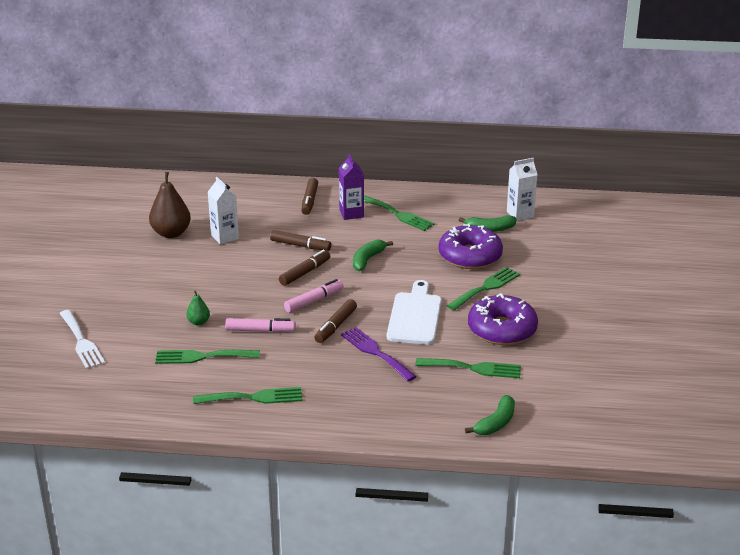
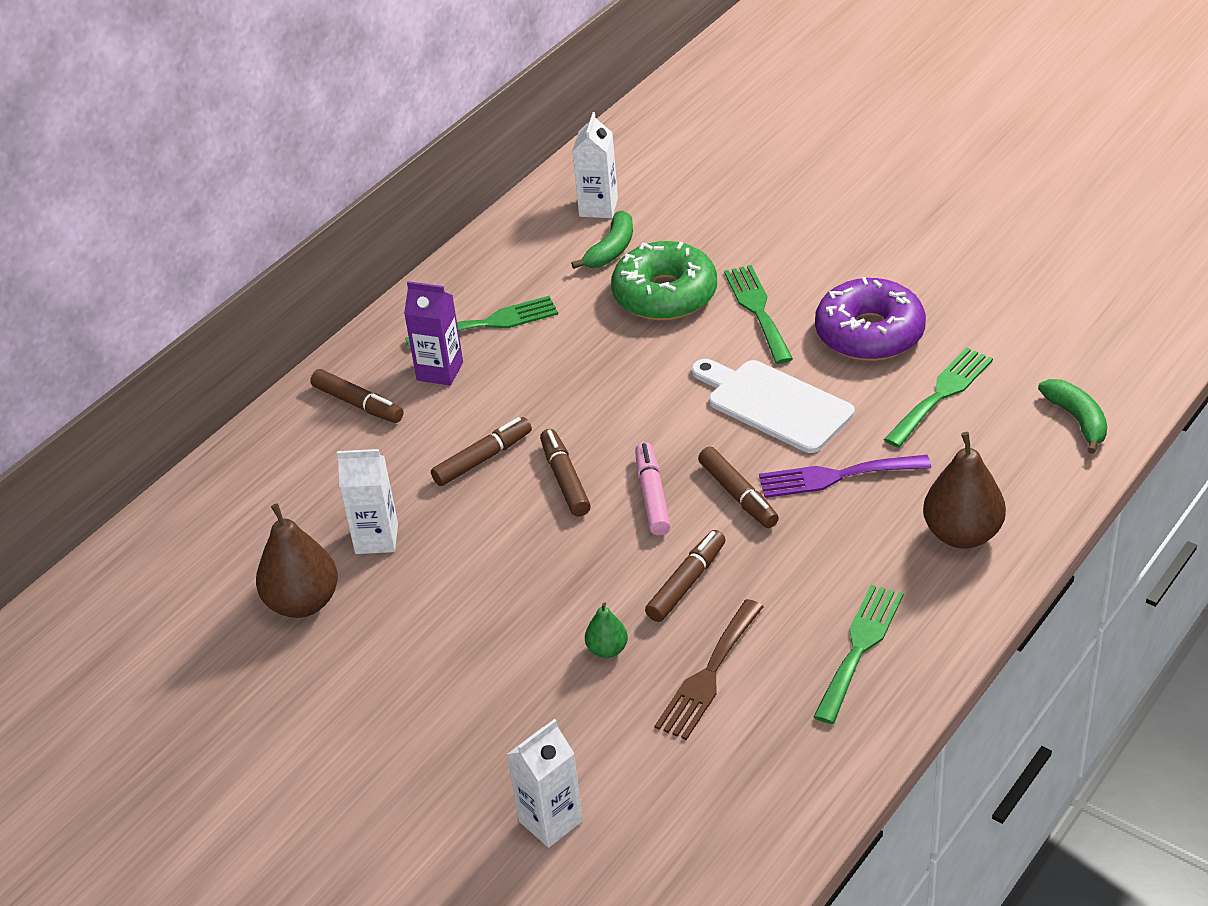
camera: 55 degrees left, 10 degrees up
(81, 342) = (550, 821): white fork -> white carton
(202, 357) = (709, 675): green fork -> brown fork
(260, 330) = (686, 583): pink marker -> brown marker
(365, 407) = (962, 534): none -> brown pear
(367, 259) = (586, 399): green banana -> none
(470, 256) = (665, 294): purple donut -> green donut

